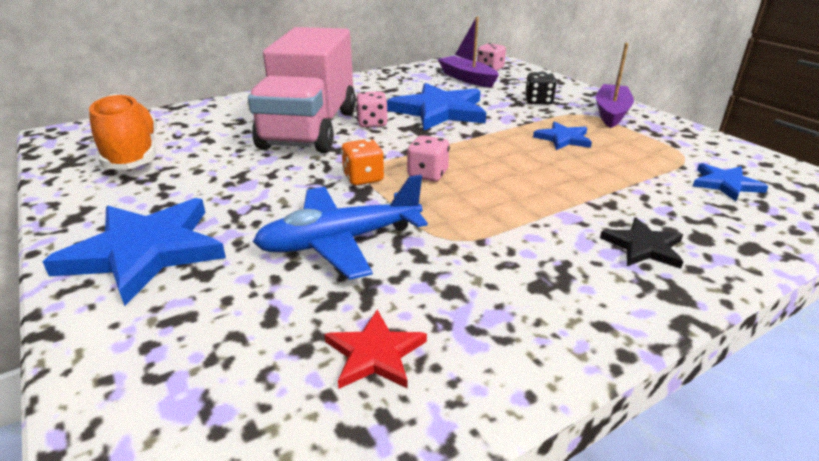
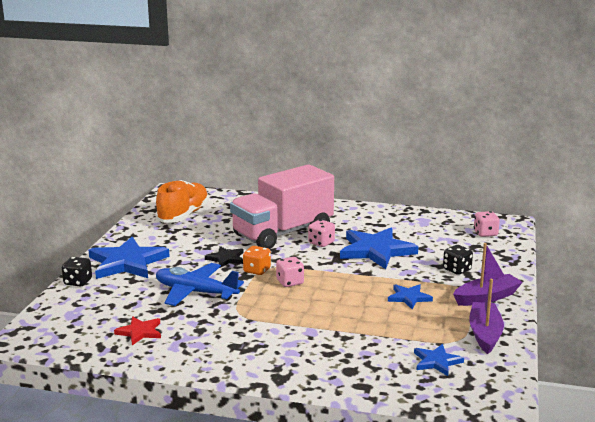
camera: 45 degrees right, 10 degrees down
(93, 331) = (78, 282): none -> black dice
(467, 78) = (449, 235): purple boat -> purple boat (485, 334)
(643, 247) = (312, 358): black star -> black star (226, 258)

